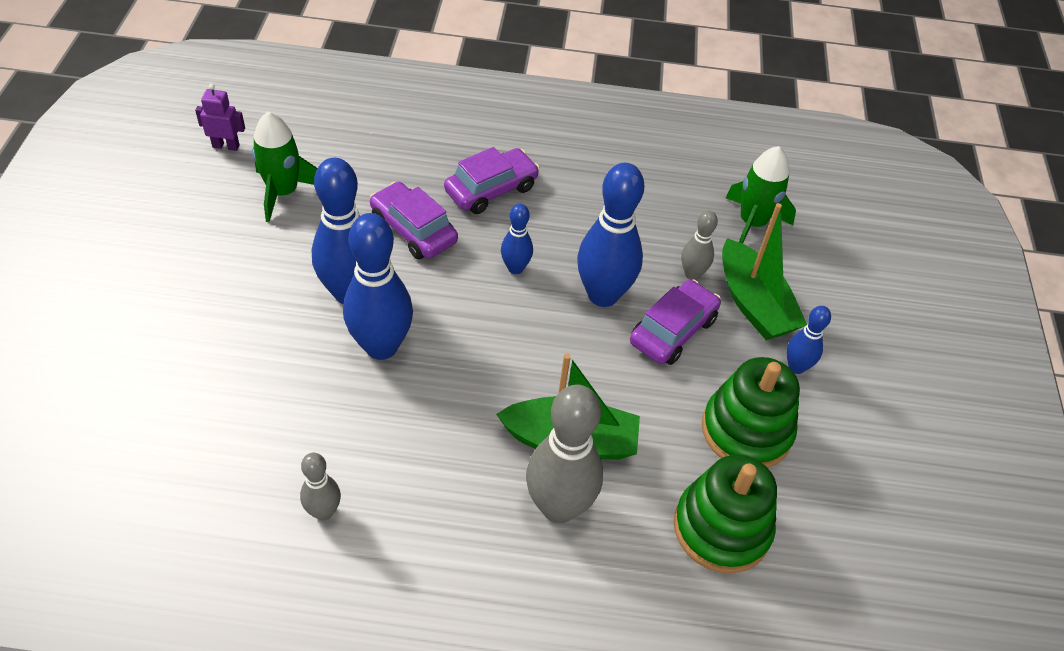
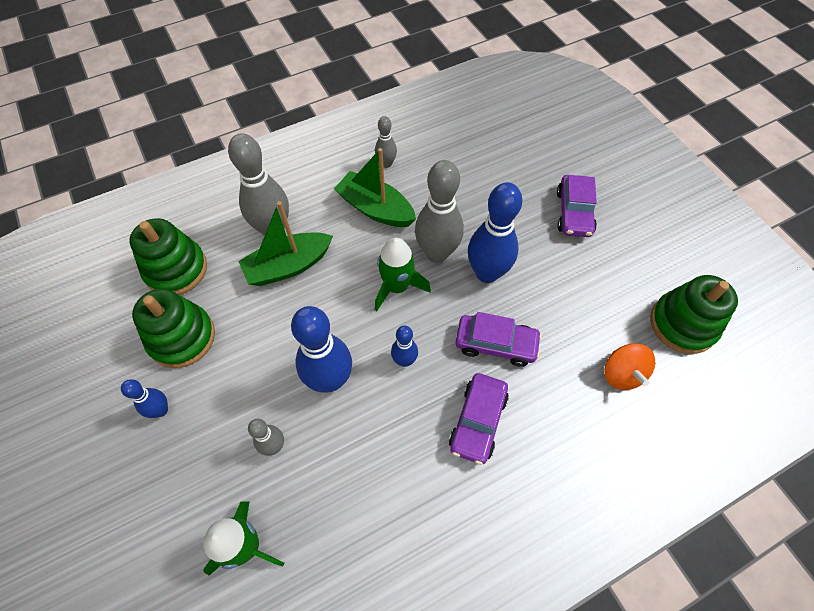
camera: 150 degrees right, 10 degrees up
(226, 146) = (682, 324): purple robot -> green stacking toy
(283, 192) = (603, 314): green rocket -> green rocket (397, 287)
(329, 148) = (621, 374): none -> orange spinning top
(381, 346) = (437, 253): blue bowling pin -> grey bowling pin
(673, 331) = (264, 382): purple car -> purple car (574, 213)
(753, 304) = (213, 449): green boat -> green boat (375, 209)

